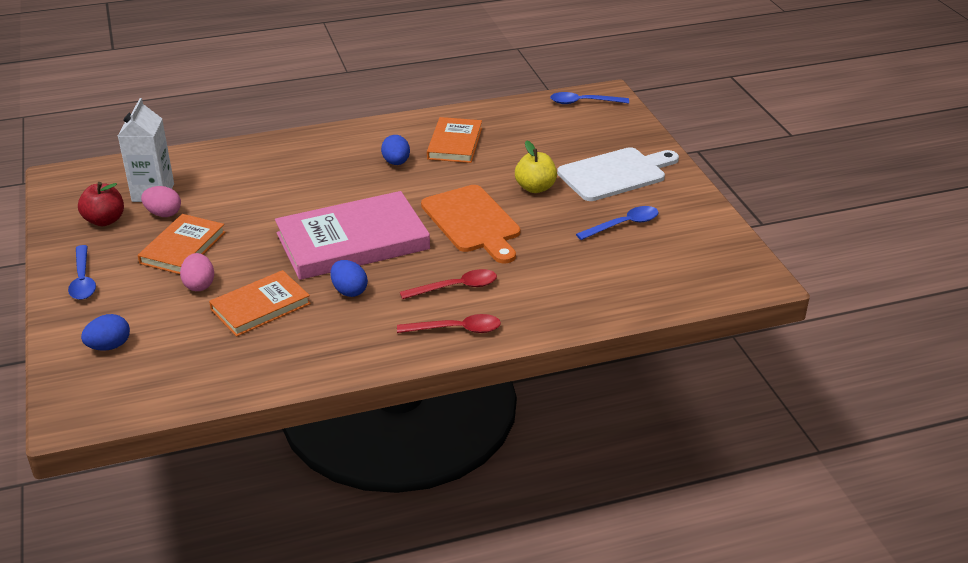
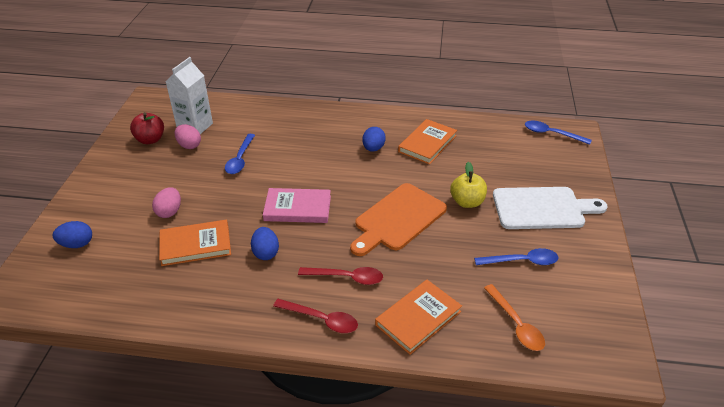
camera: 25 degrees right, 5 degrees up
(83, 280) = (102, 183): blue spoon -> blue spoon (240, 159)
(183, 247) = (181, 177): orange book -> orange book (418, 318)
(352, 241) = (297, 208): pink book -> pink book, size x0.58
(473, 222) = (398, 219): orange cutting board -> orange cutting board turned 45 degrees clockwise
(649, 277) = (516, 324): none -> orange spoon

